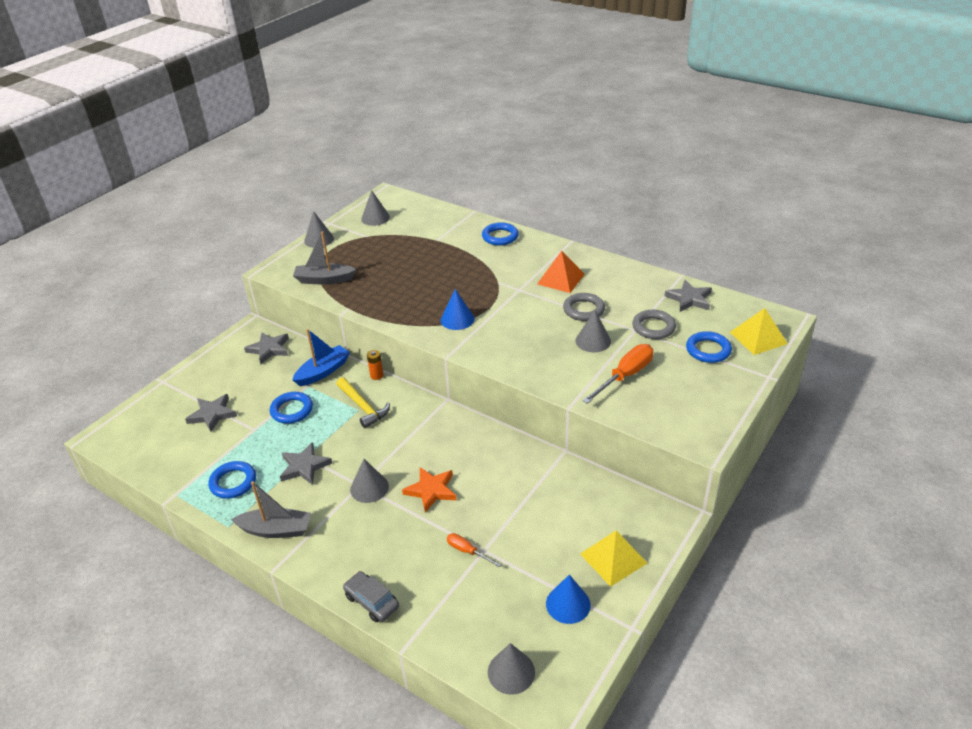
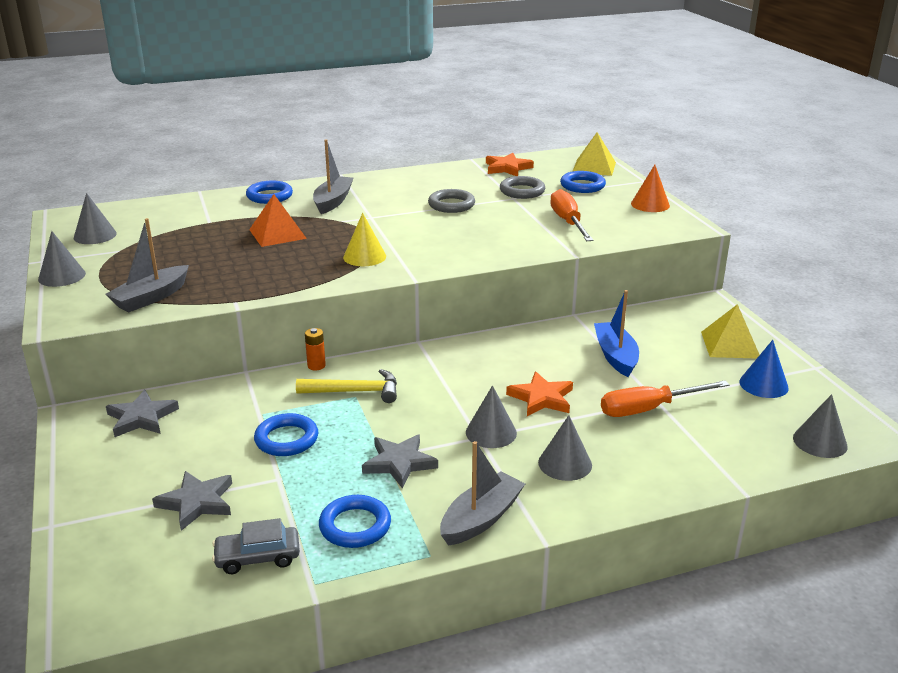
camera: 55 degrees left, 10 degrees down
(323, 372) = (252, 395): blue boat -> blue boat (615, 356)
(372, 601) = (661, 489): grey car -> grey car (258, 557)
(457, 319) = (364, 257): blue cone -> yellow cone
(467, 551) = (648, 409): orange screwdriver -> orange screwdriver, size x1.84
(523, 262) = (333, 201): none -> grey boat
(560, 279) = (389, 197): orange pyramid -> orange pyramid (277, 234)
(593, 341) = (501, 217): grey cone -> grey cone (565, 463)
(689, 299) = (507, 168): grey star -> orange star
(720, 401) = (650, 204): none -> orange cone

